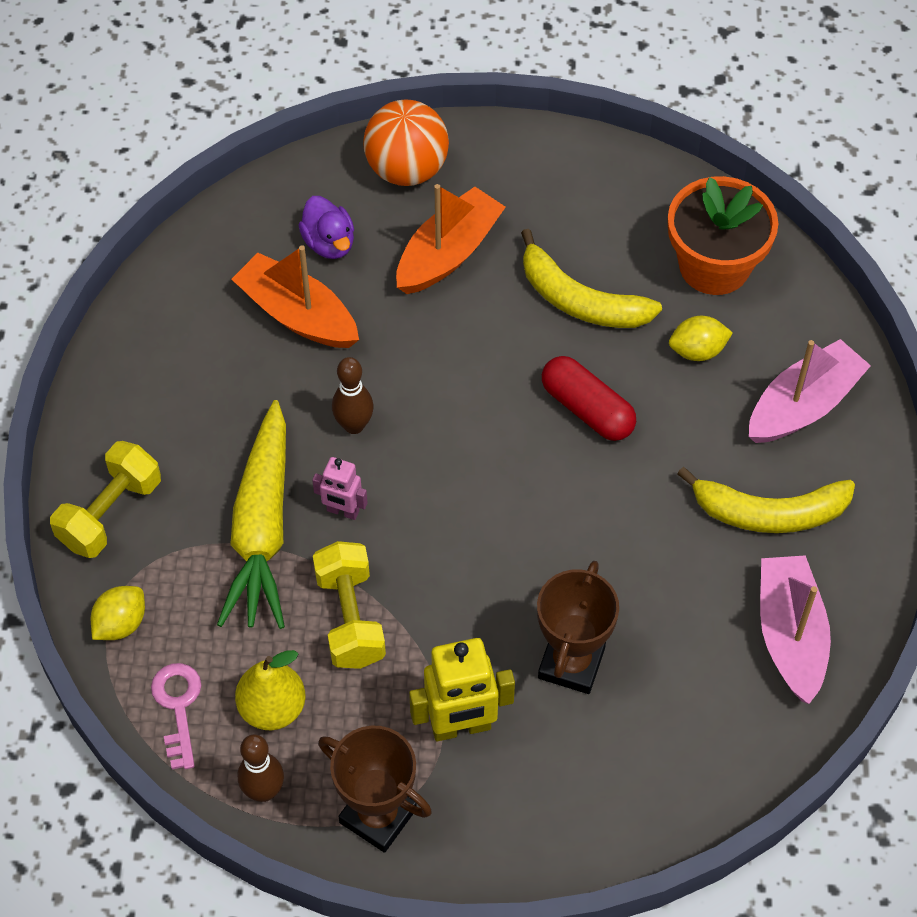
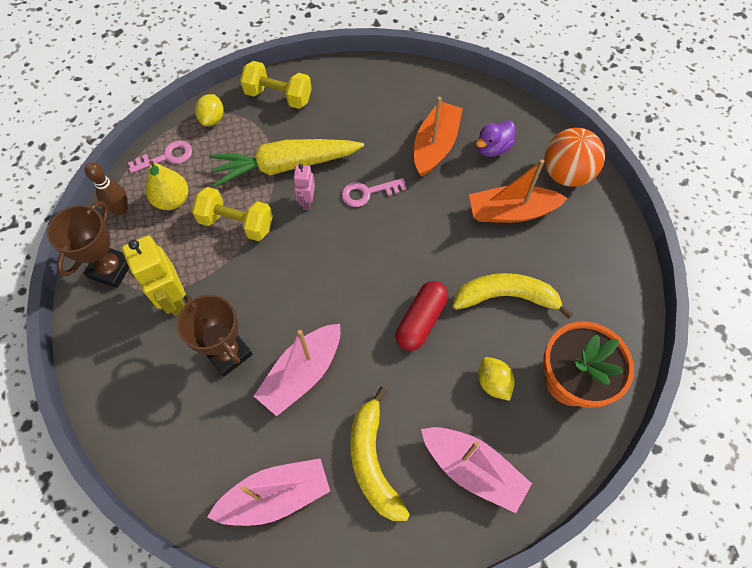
camera: 75 degrees right, 5 degrees up
(121, 623) = (212, 119): yellow lemon -> yellow lemon turned 75 degrees clockwise
(350, 618) = (236, 223): yellow dumbbell -> yellow dumbbell turned 45 degrees clockwise
(354, 425) = (367, 193): brown bowling pin -> pink key
(448, 253) = (511, 212): orange boat -> orange boat turned 150 degrees clockwise
(571, 663) = (228, 353): brown trophy -> brown trophy turned 45 degrees clockwise
(580, 300) = (506, 297): yellow banana -> yellow banana turned 75 degrees clockwise
(627, 572) = (302, 373): none -> pink boat

